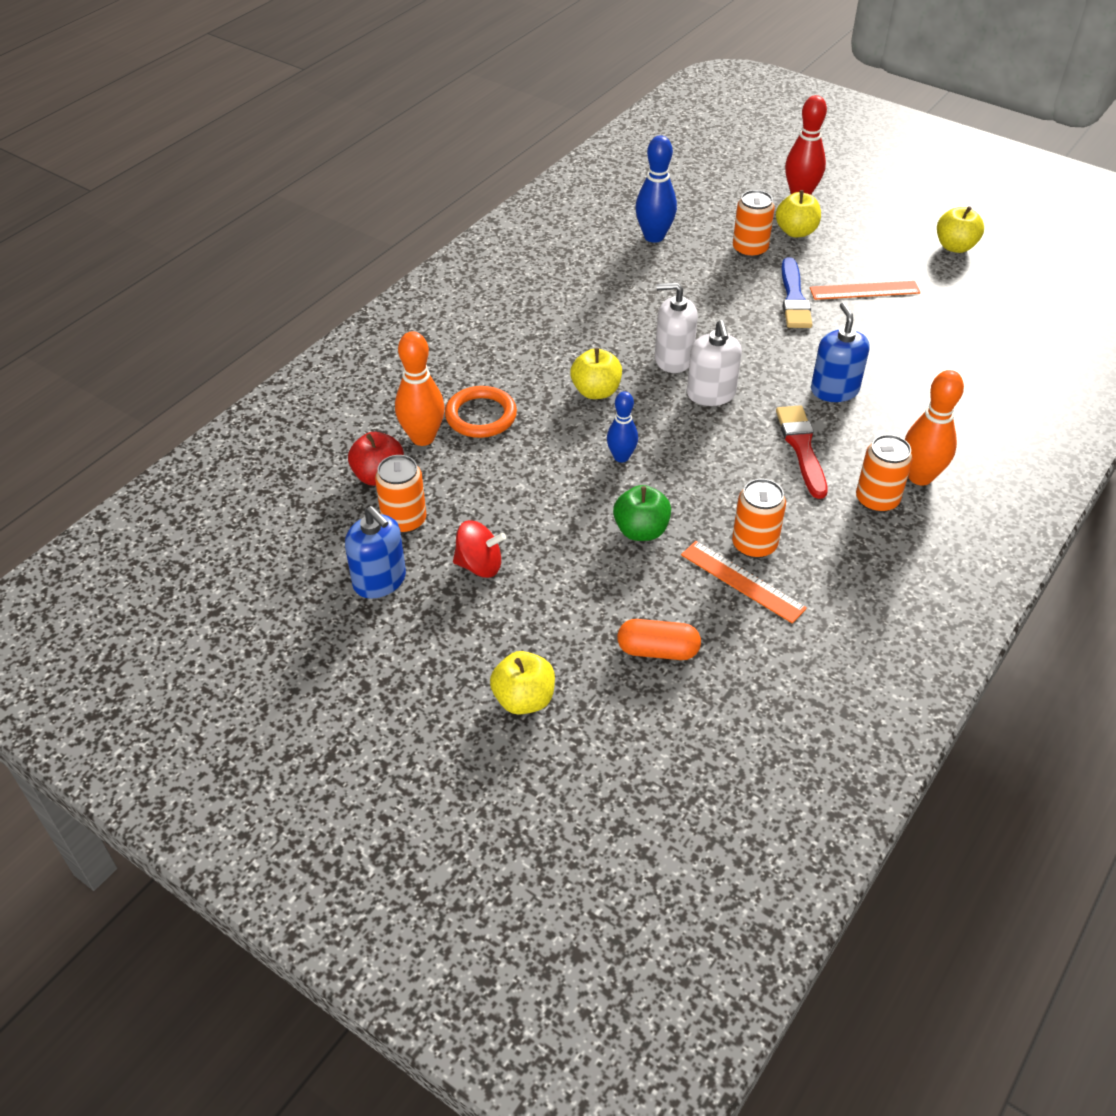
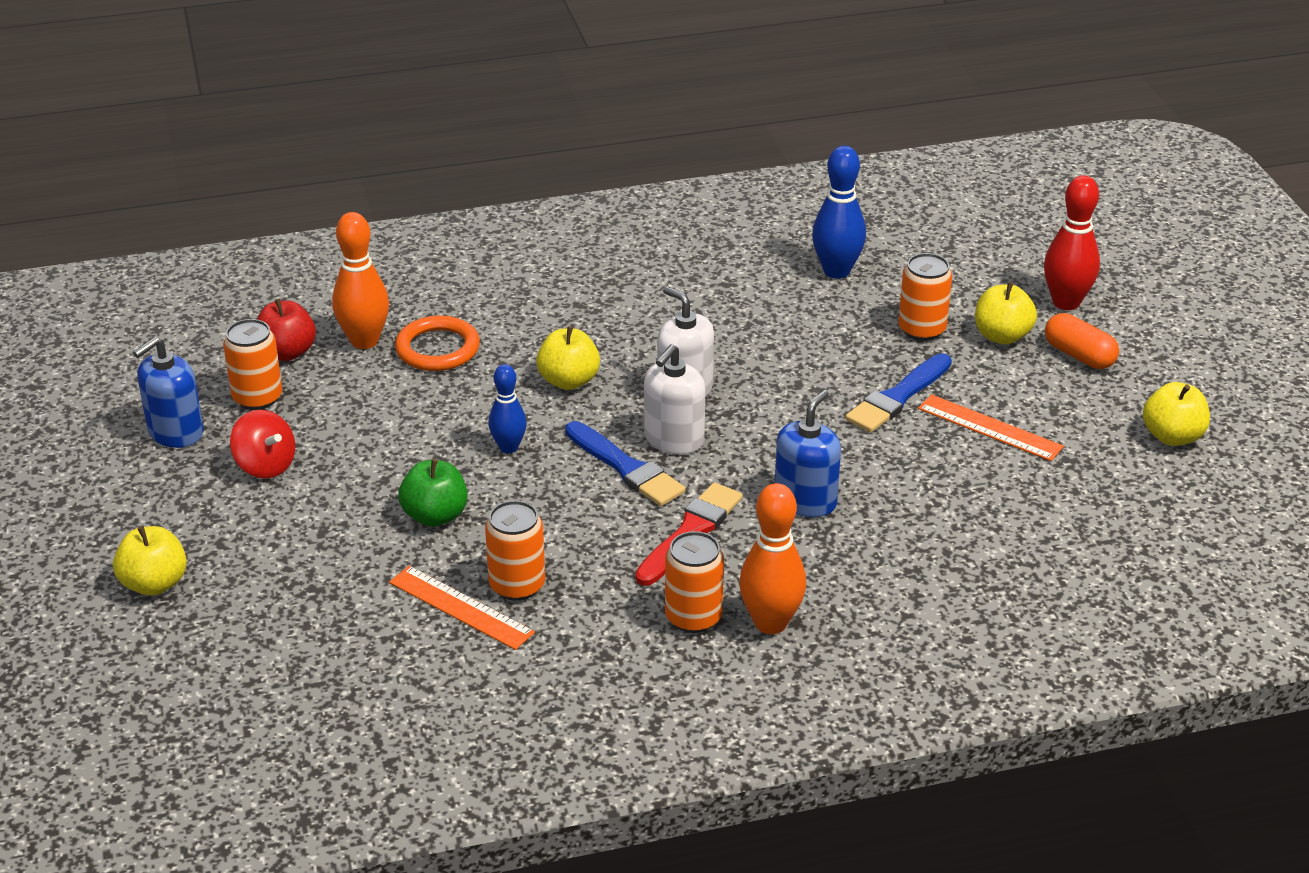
camera: 40 degrees right, 10 degrees down
(379, 580) = (175, 432): blue soap dispenser -> blue soap dispenser turned 45 degrees clockwise
(657, 650) = (308, 615): orange capsule -> orange capsule (1079, 355)
(709, 429) = (626, 468): none -> blue brush
(742, 581) = (461, 607): orange ruler -> orange ruler turned 45 degrees counterclockwise

